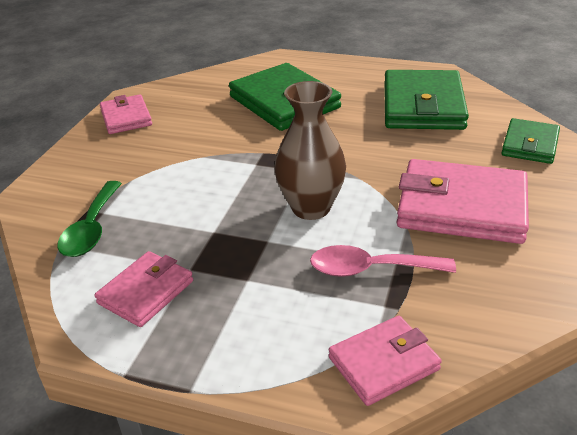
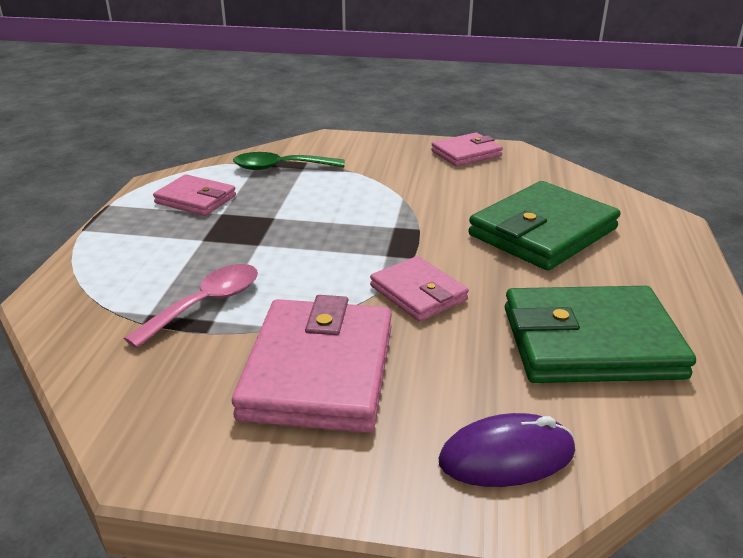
camera: 80 degrees right, 5 degrees down
(311, 208) = (314, 264): brown vase -> none
(370, 269) = (206, 304): pink spoon -> pink spoon turned 45 degrees clockwise
(383, 363) = (73, 314): pink wallet -> pink wallet (418, 293)
(530, 145) = (506, 456): green wallet -> purple mouse

